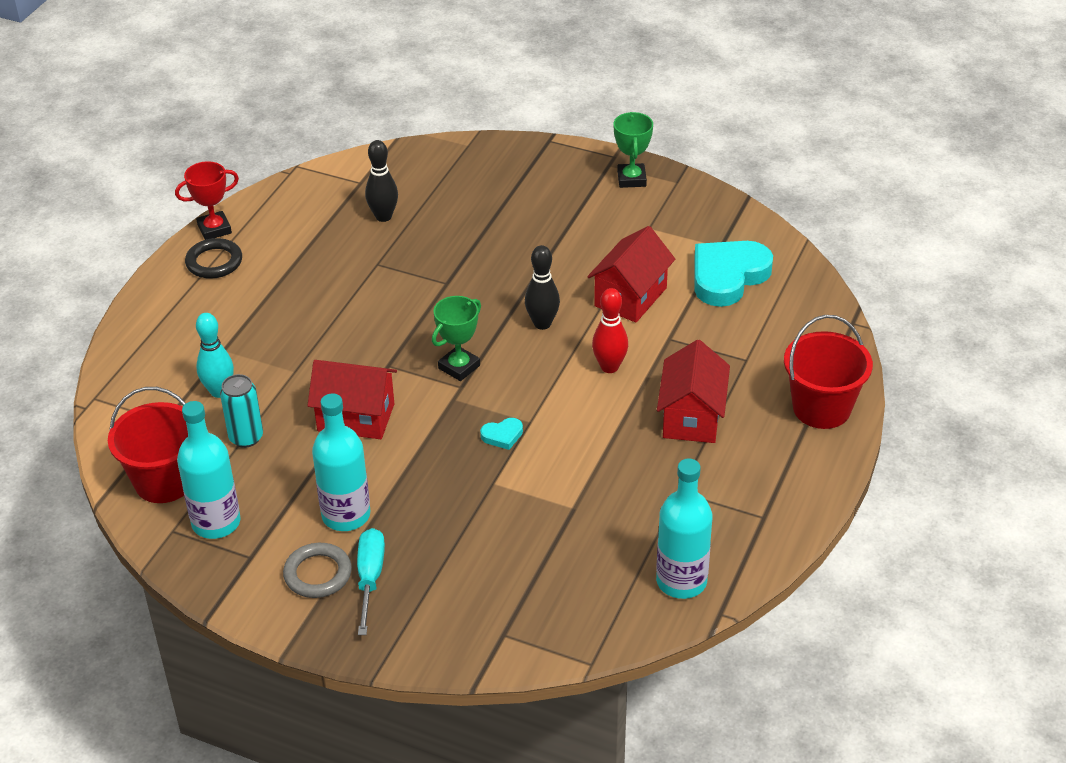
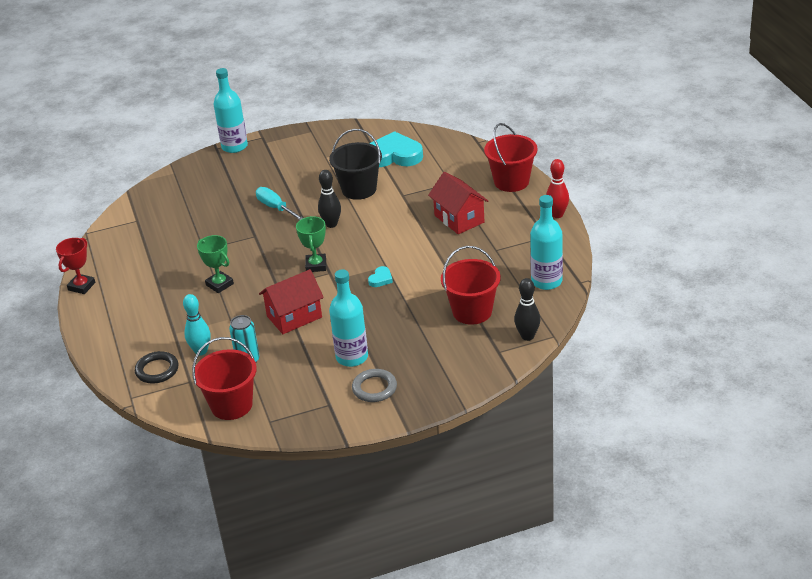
camera: 40 degrees left, 5 degrees down
(214, 262) = (106, 300): black ring -> black ring (157, 370)
(216, 522) = (288, 403): turquoise bottle -> turquoise bottle (234, 146)
(370, 578) = (403, 373): turquoise screwdriver -> turquoise screwdriver (276, 208)
(383, 216) = (174, 227): black bowling pin -> black bowling pin (527, 336)
(544, 556) = (472, 311): none -> red bucket
(609, 367) = (391, 222): red bowling pin -> red bowling pin (557, 214)
(630, 297) = (359, 189): red house -> black bucket
(631, 179) = (286, 142): green trophy -> green trophy (219, 284)
(728, 276) = (394, 155): turquoise heart -> turquoise heart turned 90 degrees clockwise

